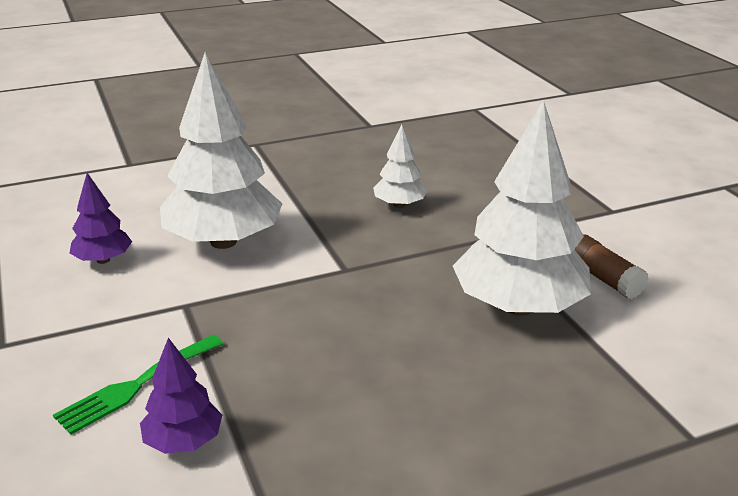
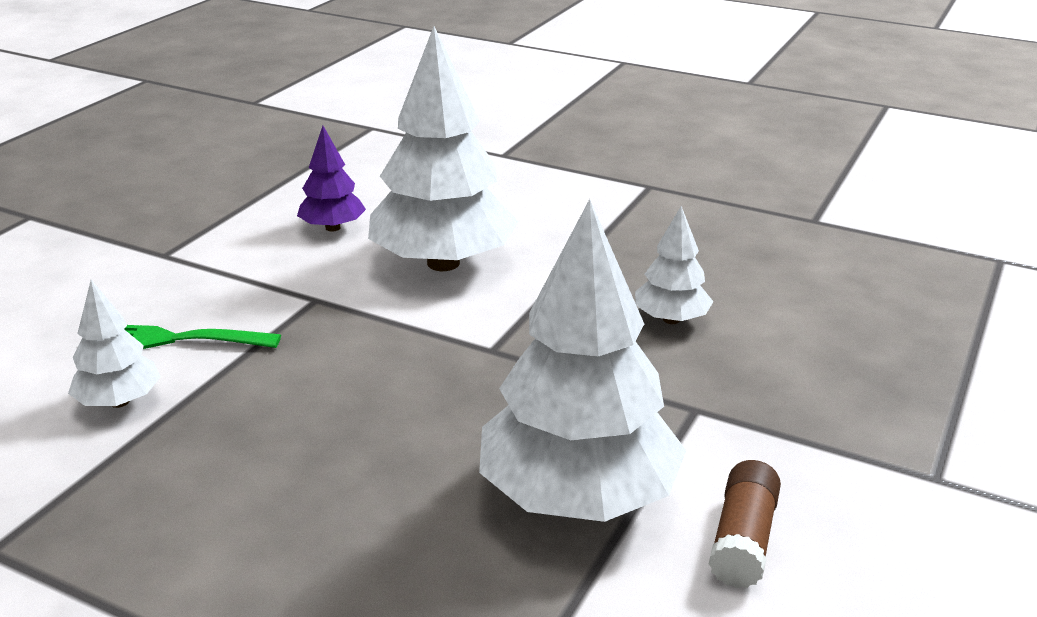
camera: 50 degrees right, 0 degrees up
(183, 441) = (119, 402): purple tree -> white tree

